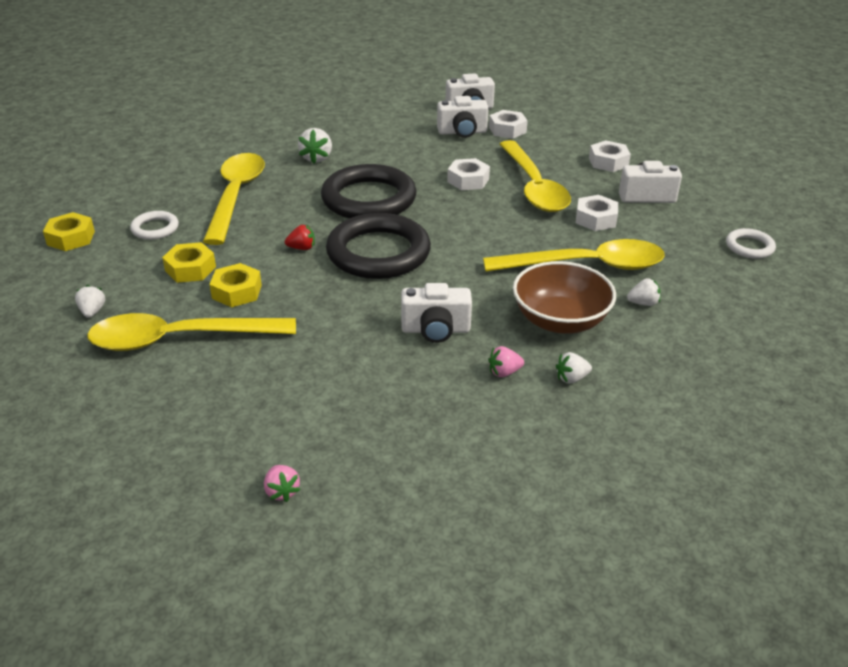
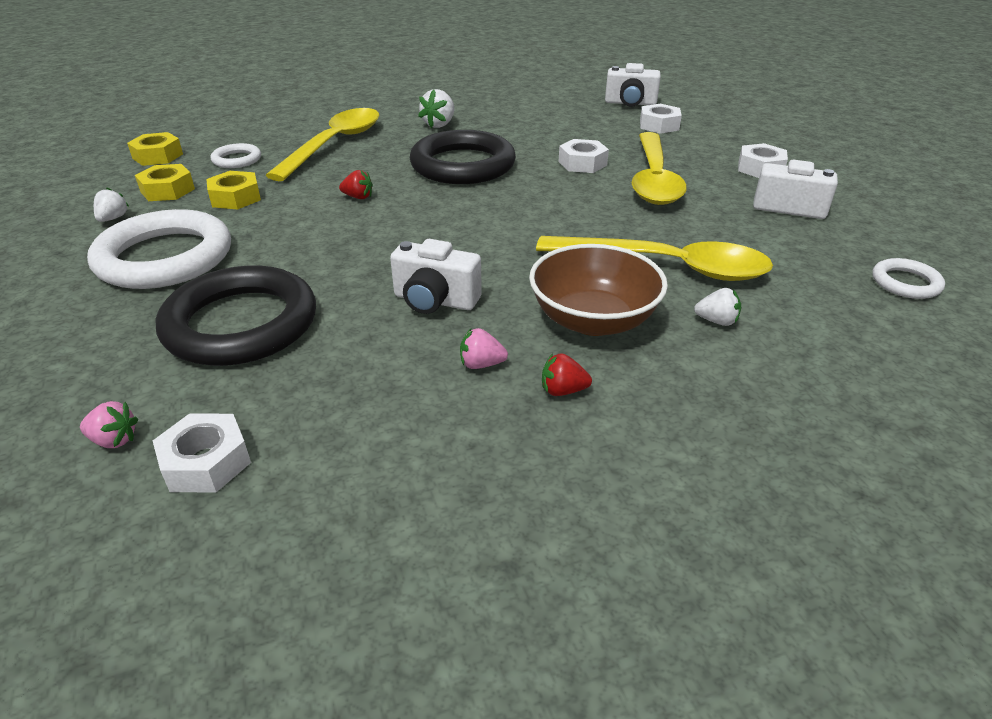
camera: 20 degrees right, 0 degrees up
(179, 339) = (165, 258): yellow spoon -> white ring
(237, 292) = (259, 225): yellow nut -> yellow nut (167, 190)
(282, 491) = (114, 440): pink strawberry -> pink strawberry turned 75 degrees counterclockwise
(378, 253) = (433, 214): black ring -> black ring (241, 324)
(462, 132) = (607, 121): white camera -> none
(571, 378) = (563, 391): white strawberry -> red strawberry
(595, 219) = (709, 221): white nut -> white nut (206, 462)

